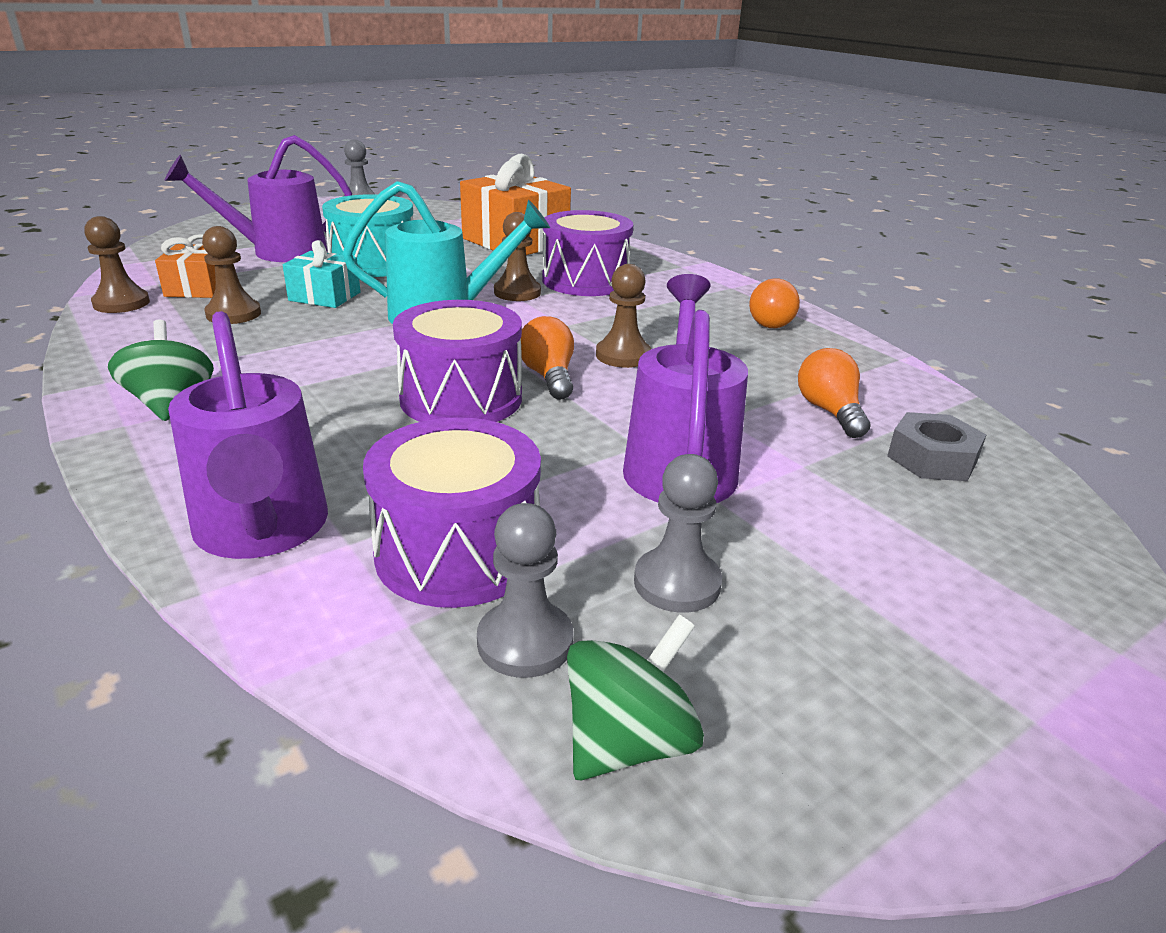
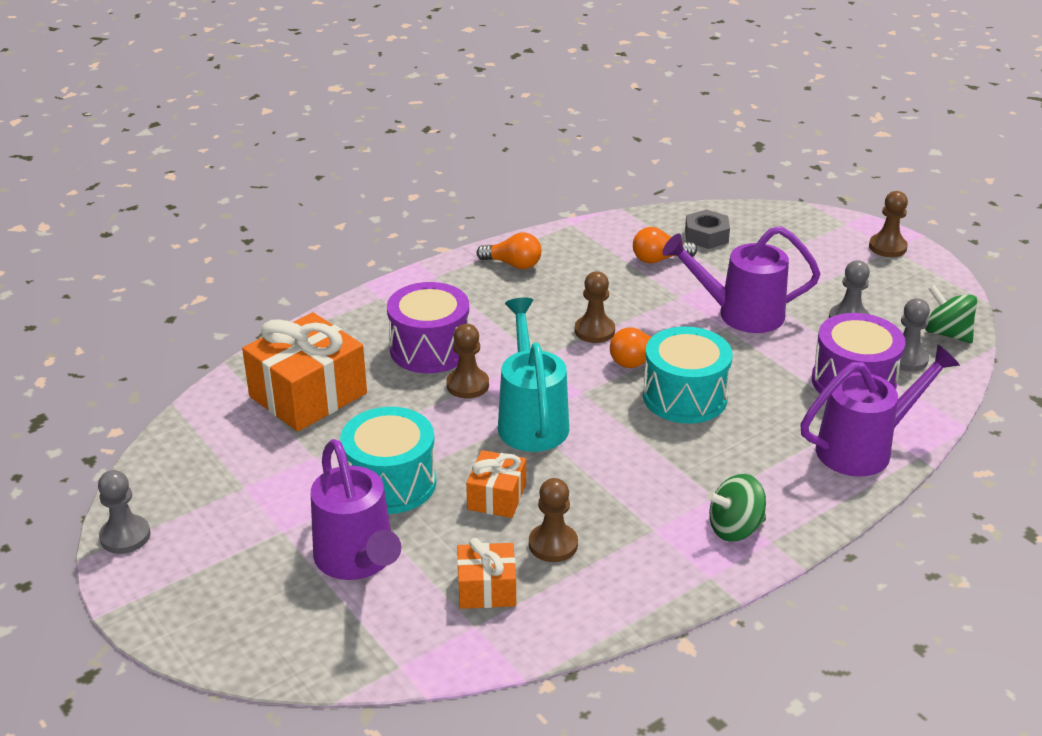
camera: 90 degrees left, 5 degrees up
(121, 303) = (539, 630): brown pawn -> brown pawn (887, 247)
(324, 296) = (497, 497): turquoise gift -> orange gift
(461, 398) = (685, 397): purple drum -> turquoise drum

